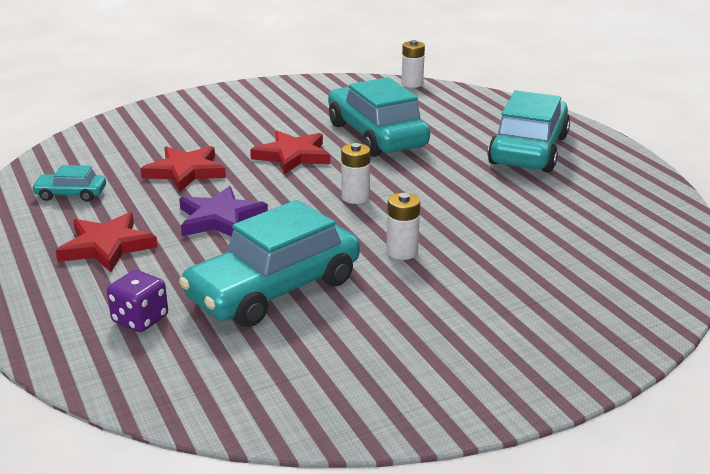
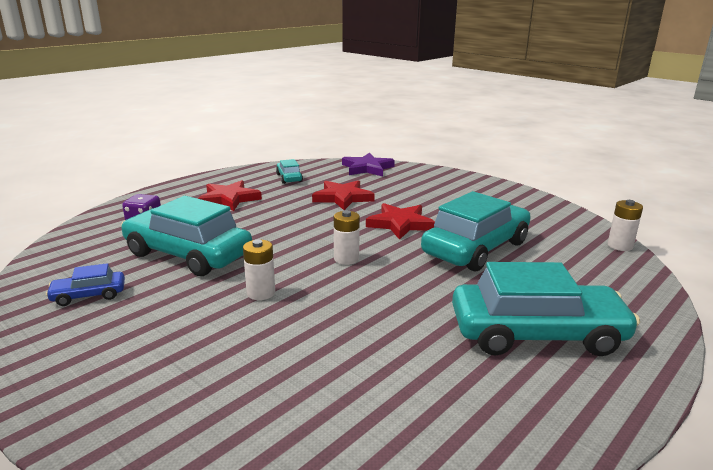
camera: 70 degrees right, 5 degrees down
(220, 218) = (281, 220): purple star -> purple star (367, 168)
(343, 363) = (89, 295): none -> blue car

